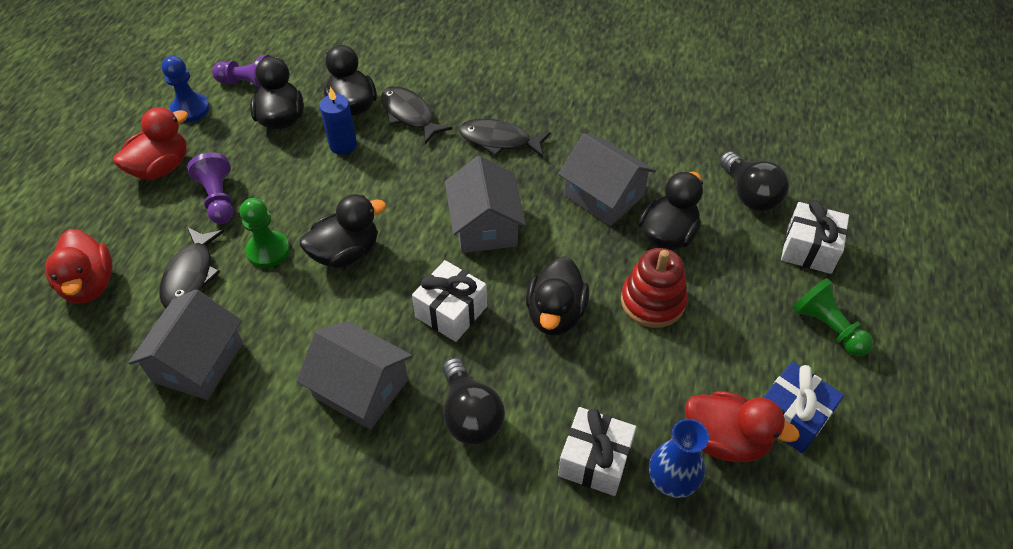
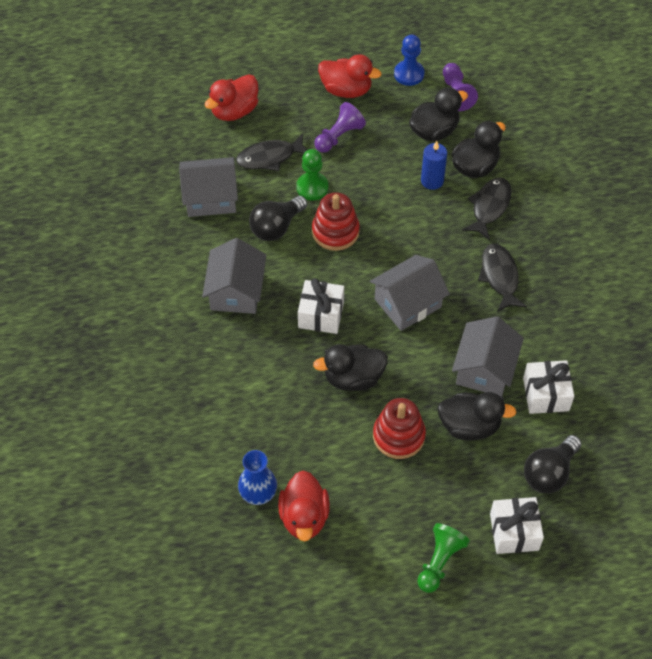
camera: 65 degrees right, 5 degrees up
(346, 253) = (335, 231): black duck -> red stacking toy
(470, 415) = (247, 359): black light bulb -> black light bulb (276, 227)
(594, 460) = (250, 443): white gift -> white gift (546, 394)
(791, 417) = (344, 555): blue gift -> none

